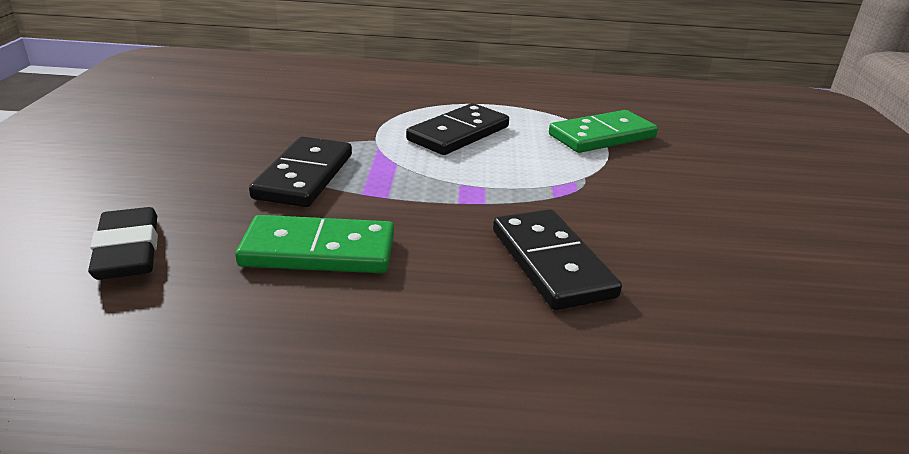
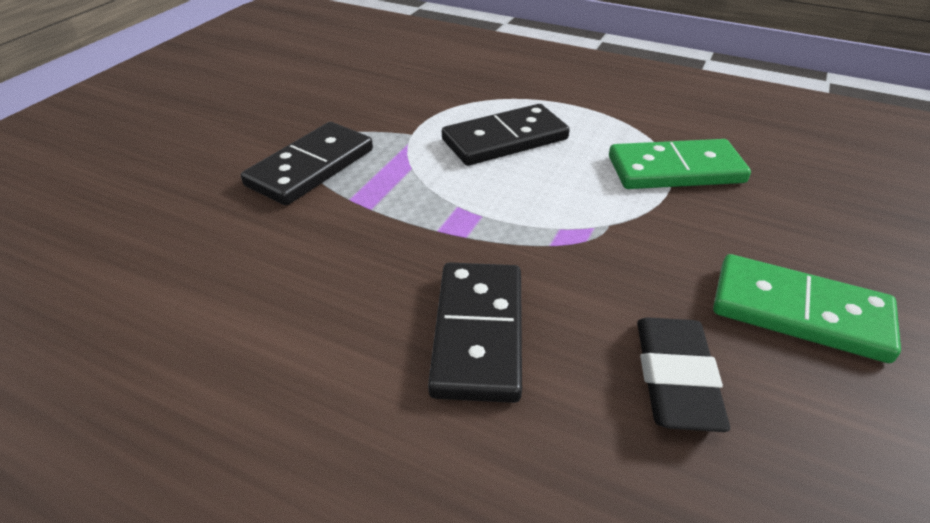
camera: 25 degrees right, 10 degrees up
(128, 251) = (107, 223): black eraser -> black eraser (675, 379)
(319, 251) = (259, 260): green domino -> green domino (800, 312)

